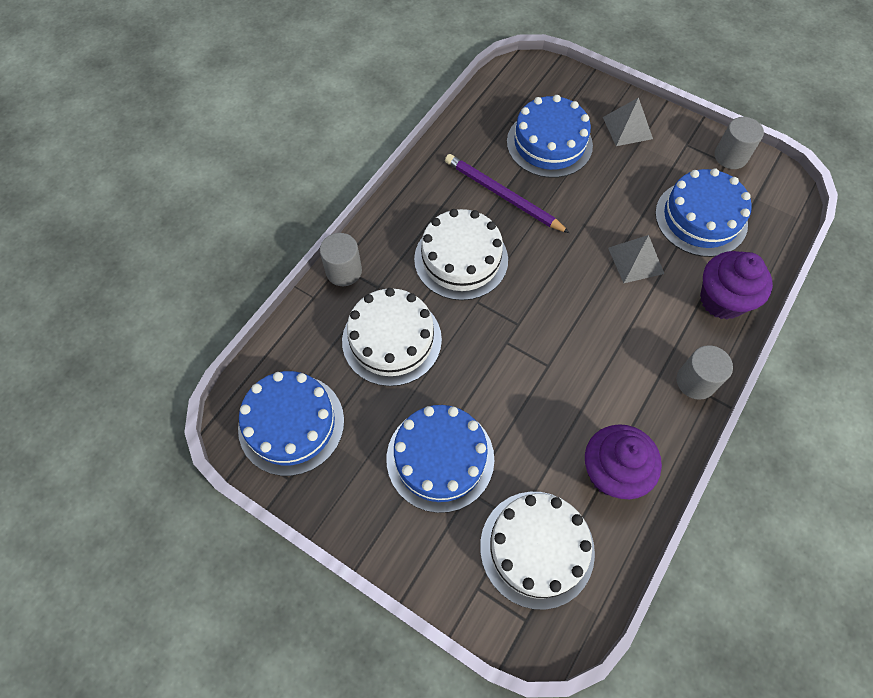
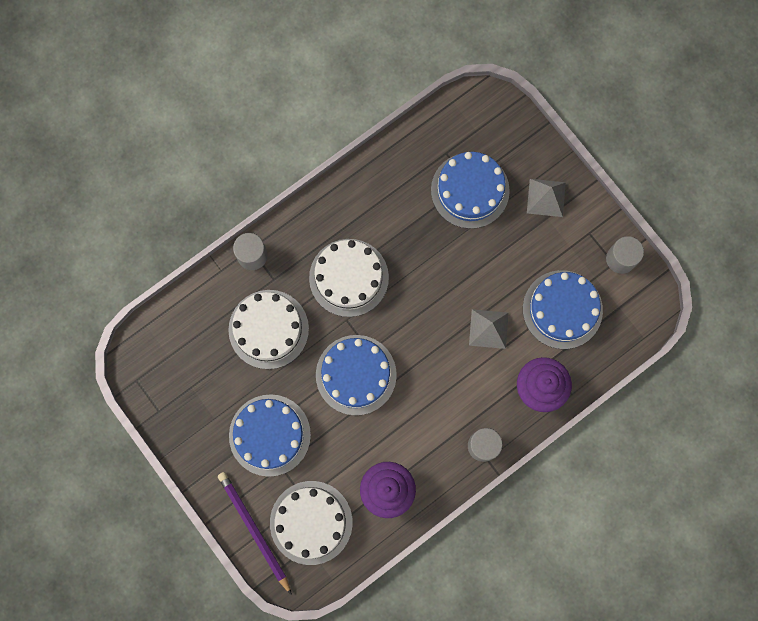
camera: 20 degrees right, 15 degrees up
(291, 424) = (173, 370): blue cake -> blue cake (356, 375)
(502, 195) = (407, 229): purple pencil -> purple pencil (254, 530)

